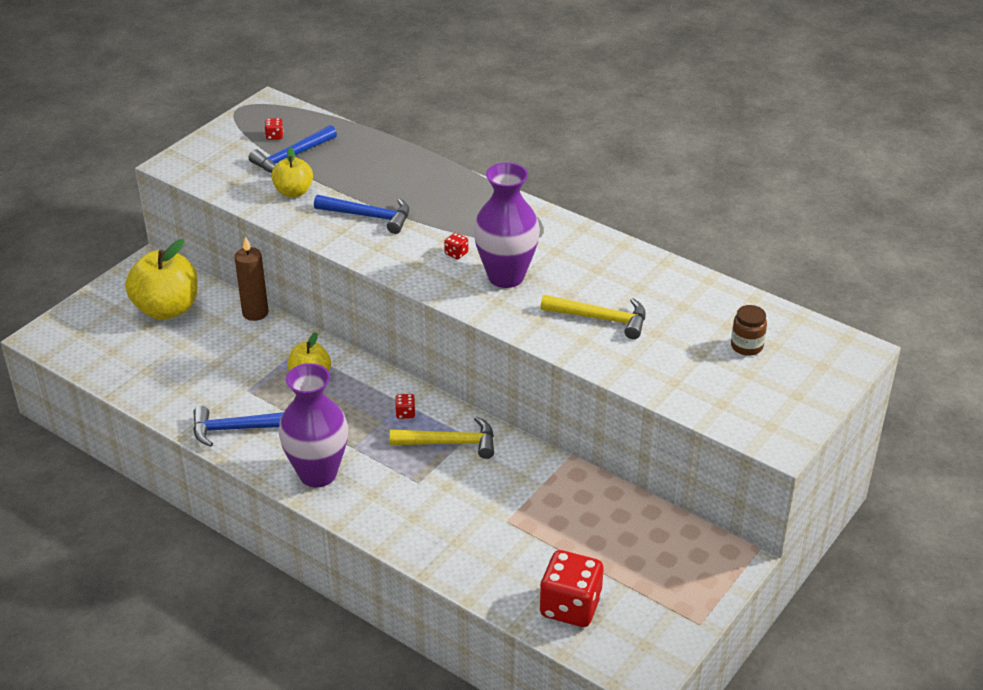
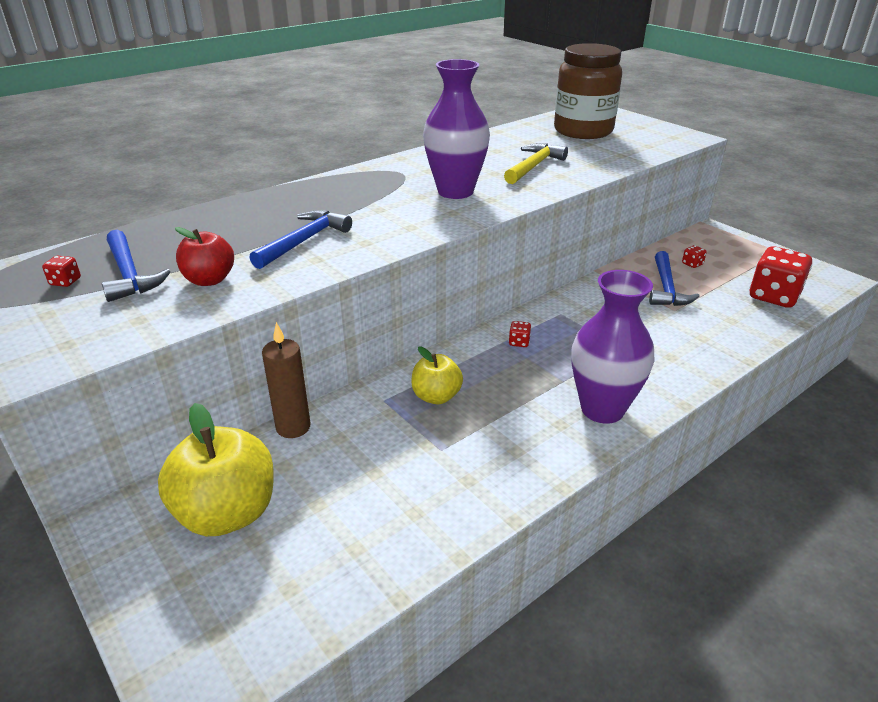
camera: 75 degrees left, 5 degrees down
(237, 429) = (512, 465): blue hammer -> blue hammer (666, 288)
(293, 192) = (209, 280): yellow apple -> red apple
(450, 443) = (569, 323): yellow hammer -> none
(456, 253) = (405, 207): red dice -> red dice (692, 264)
(746, 346) = (583, 131): brown jar -> brown jar, size x2.38

